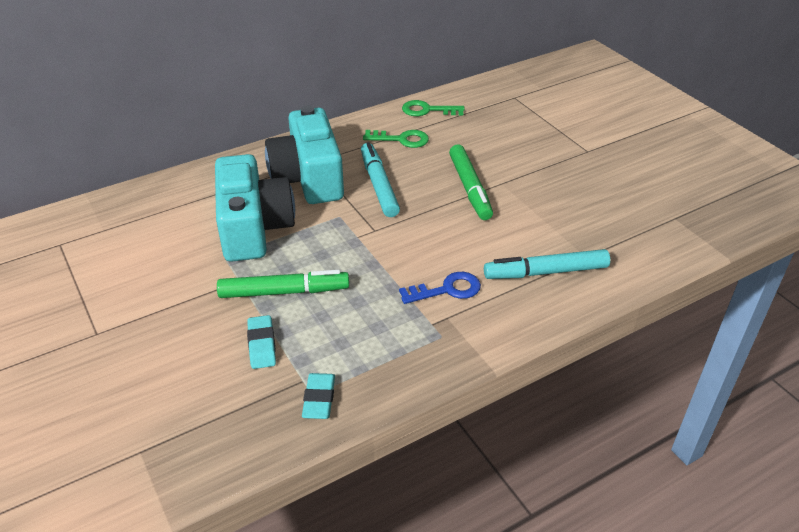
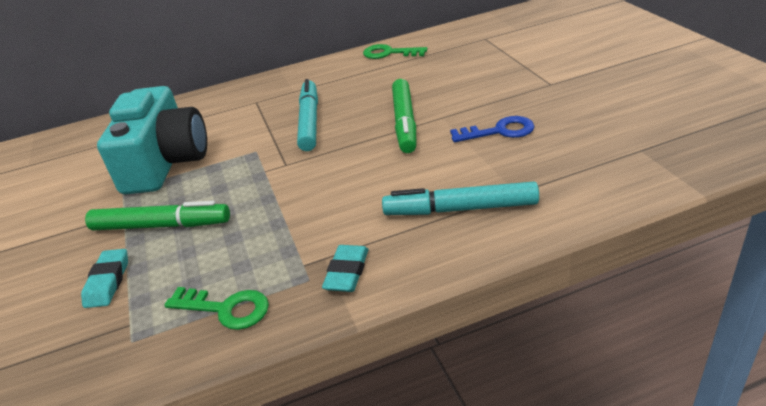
camera: 15 degrees right, 5 degrees down
(308, 178) = (243, 116): turquoise camera -> none
(319, 399) = (135, 348): turquoise eraser -> turquoise eraser (347, 272)
(401, 139) = (351, 79): green key -> green key (226, 309)
(447, 290) = (336, 227): blue key -> blue key (499, 131)

